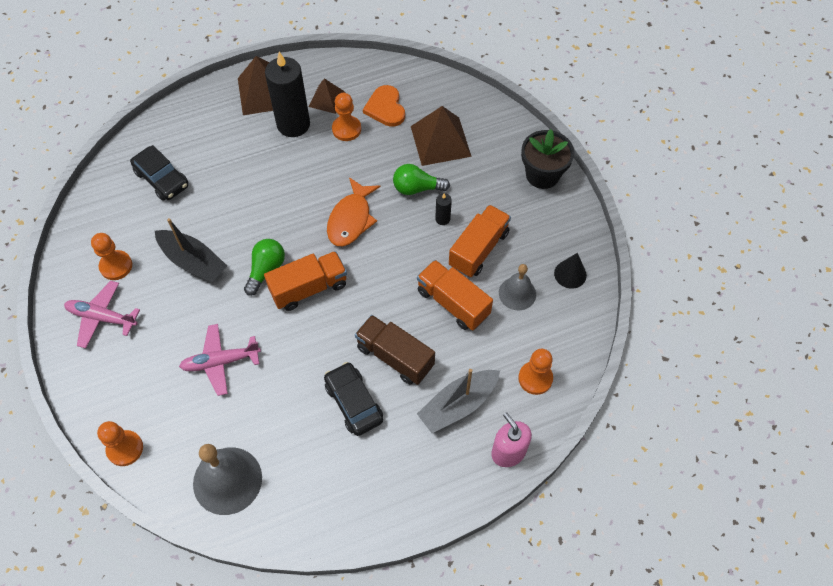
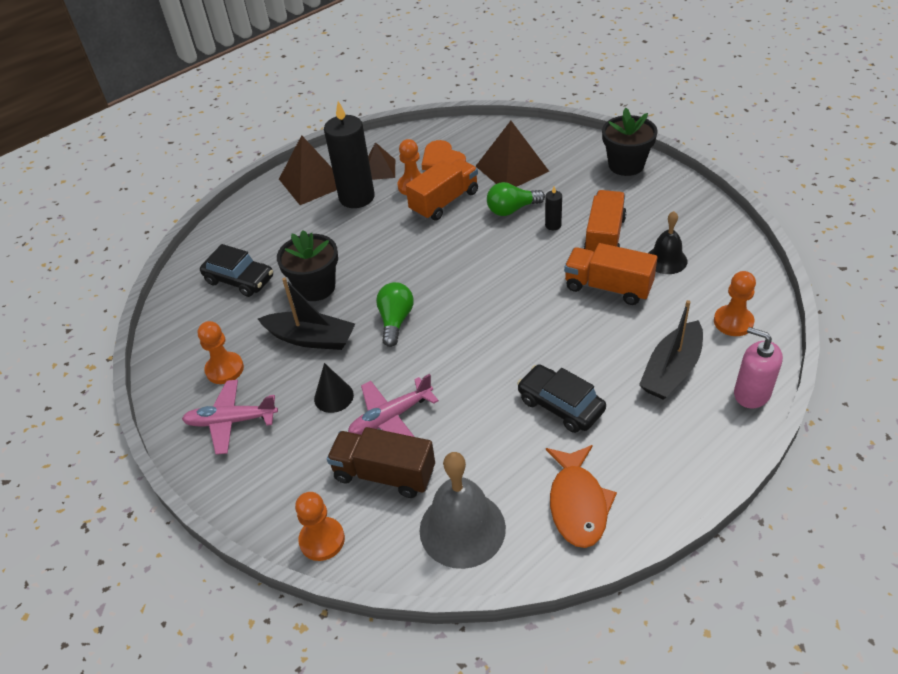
camera: 15 degrees left, 15 degrees down
(218, 210) = (316, 287): none -> black flower pot
(309, 288) = (451, 322): orange truck -> orange truck (444, 202)
(351, 219) = (461, 253): orange fish -> orange fish (578, 503)
(395, 357) = (578, 351): brown truck -> brown truck (384, 474)
(458, 405) = (672, 370): grey boat -> black boat
(517, 293) = (666, 260): grey bell -> black bell
(570, 274) = (706, 229): black cone -> black cone (333, 397)

